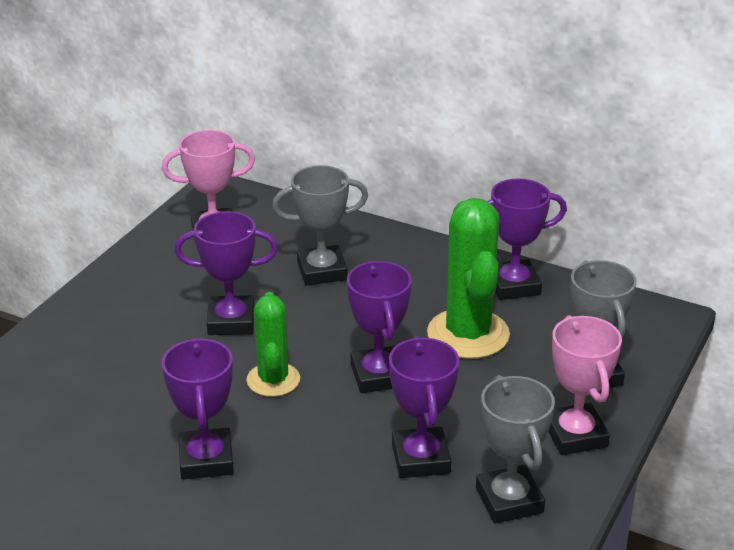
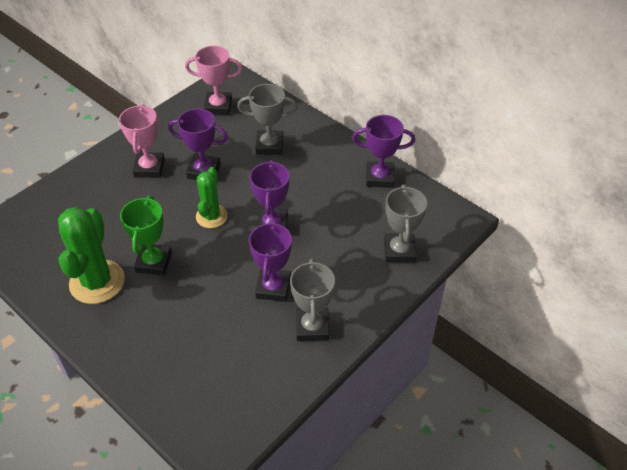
camera: 15 degrees right, 15 degrees up
(206, 460) = (154, 262): purple trophy -> green trophy
(468, 334) = (337, 207): green cactus -> green cactus (97, 282)
(575, 435) = (370, 291): pink trophy -> pink trophy (149, 168)

